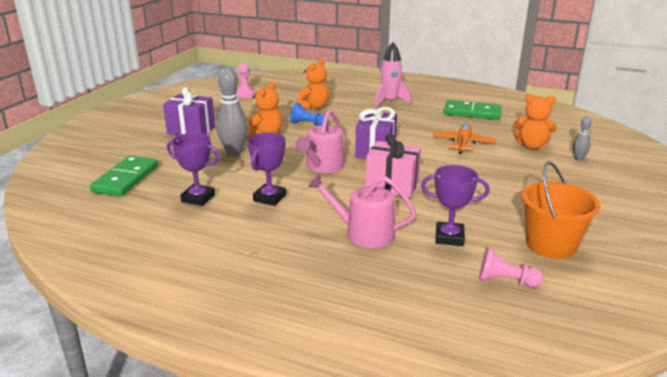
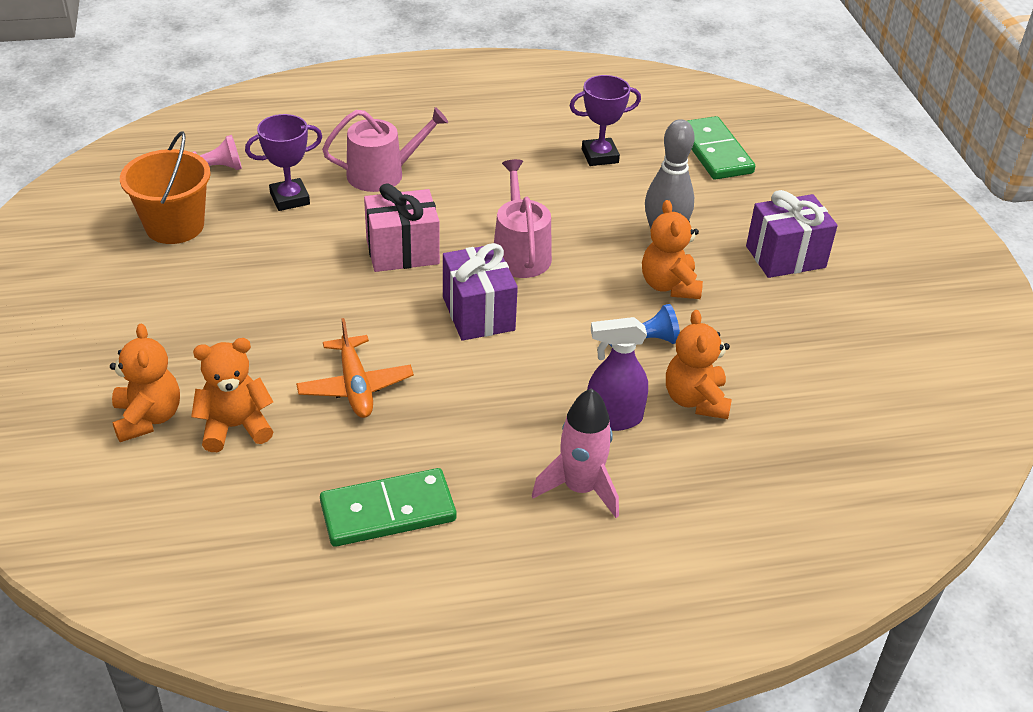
camera: 145 degrees right, 15 degrees up
(245, 95) = (863, 391): pink pawn -> none
(269, 198) = (526, 182): purple trophy -> none
(354, 111) = (613, 418): none -> purple spray bottle
(578, 158) = (148, 418): grey bowling pin -> orange teddy bear

